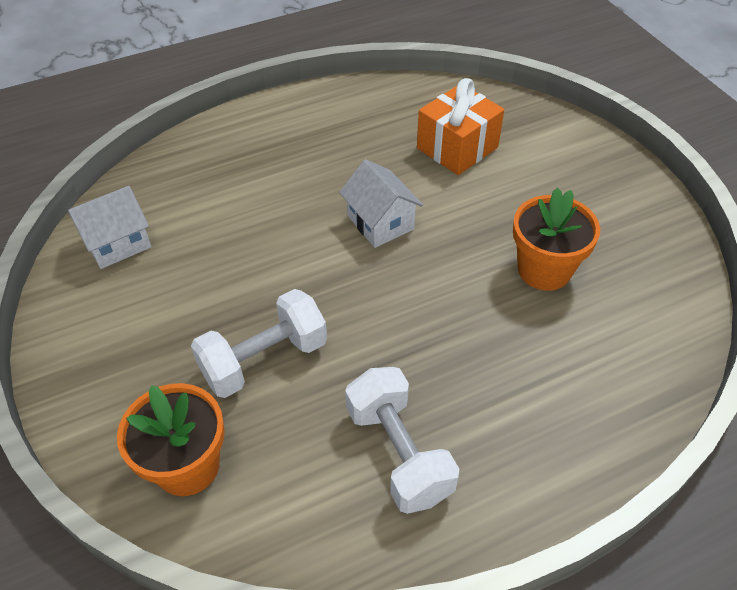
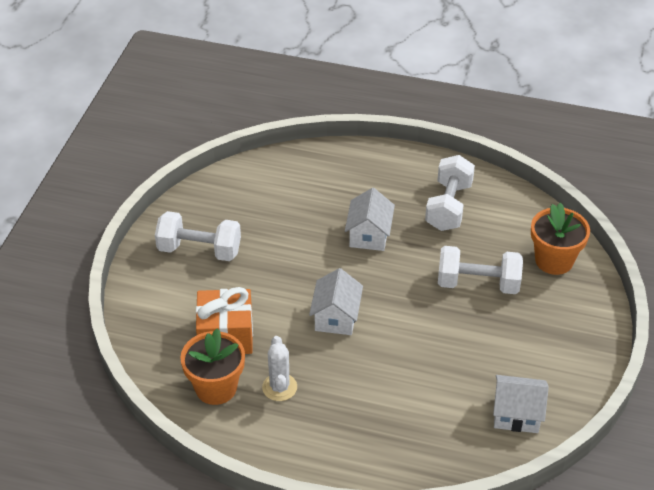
camera: 140 degrees left, 5 degrees down
(361, 139) = (279, 387): none -> white cactus
(450, 335) = (369, 235): none -> white house
(544, 270) = (279, 232): orange flower pot -> orange flower pot (216, 388)
(588, 200) = (199, 250): none -> white dumbbell

